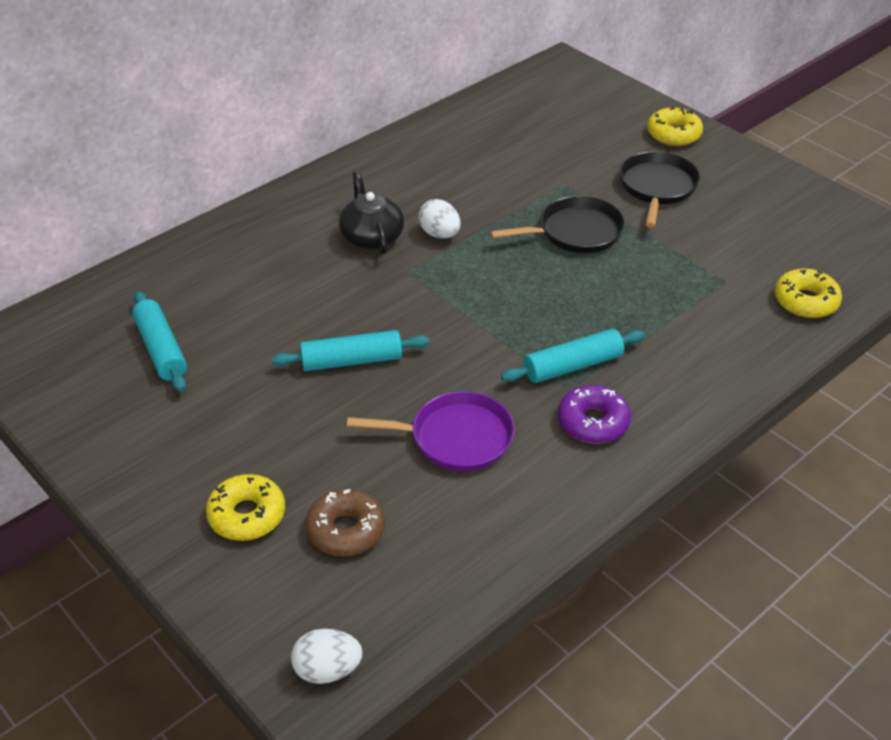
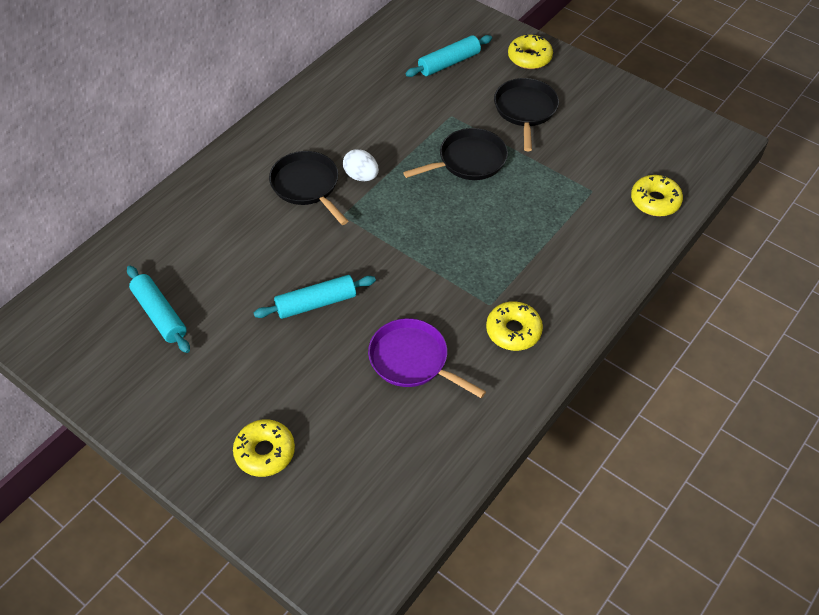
camera: 10 degrees left, 10 degrees up
(327, 670) = (356, 571): white egg -> none
(346, 530) = (344, 453): brown donut -> none
(371, 236) = (307, 185): black teapot -> black pan
(456, 437) = (412, 360): purple pan -> purple pan turned 135 degrees counterclockwise
(573, 366) = (489, 283): turquoise rolling pin -> turquoise rolling pin (449, 63)
(593, 422) = (513, 331): purple donut -> yellow donut

